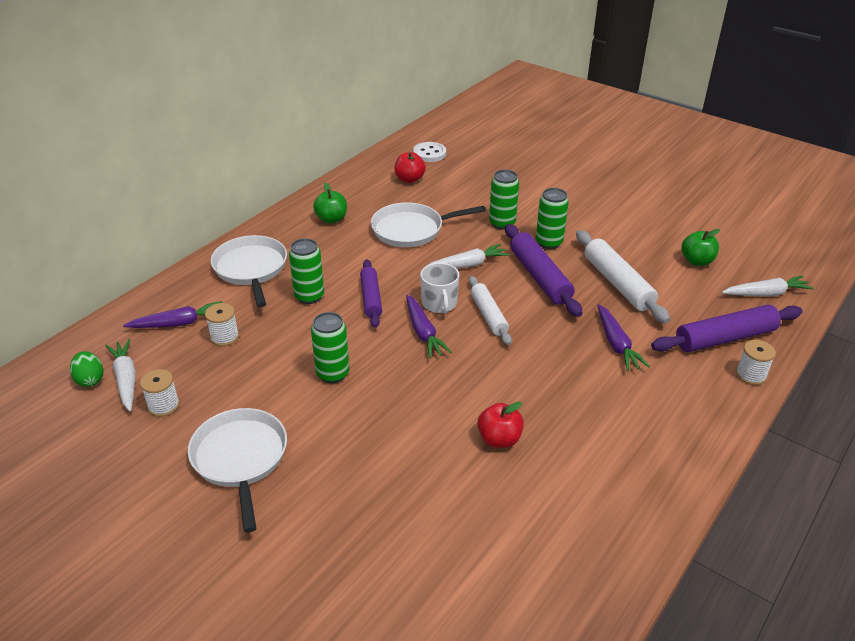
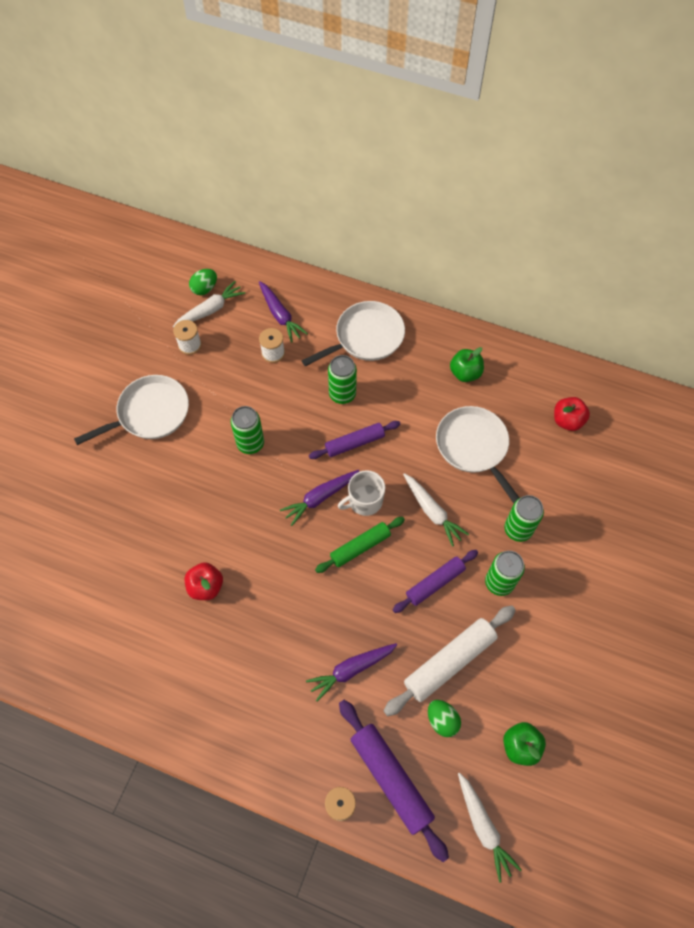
camera: 75 degrees right, 25 degrees up
(429, 153) = (630, 426): white button -> none
(488, 315) = (360, 547): white rolling pin -> green rolling pin
(540, 277) = (435, 583): purple rolling pin -> purple rolling pin, size x0.66
(671, 298) = (442, 720): none -> green egg

